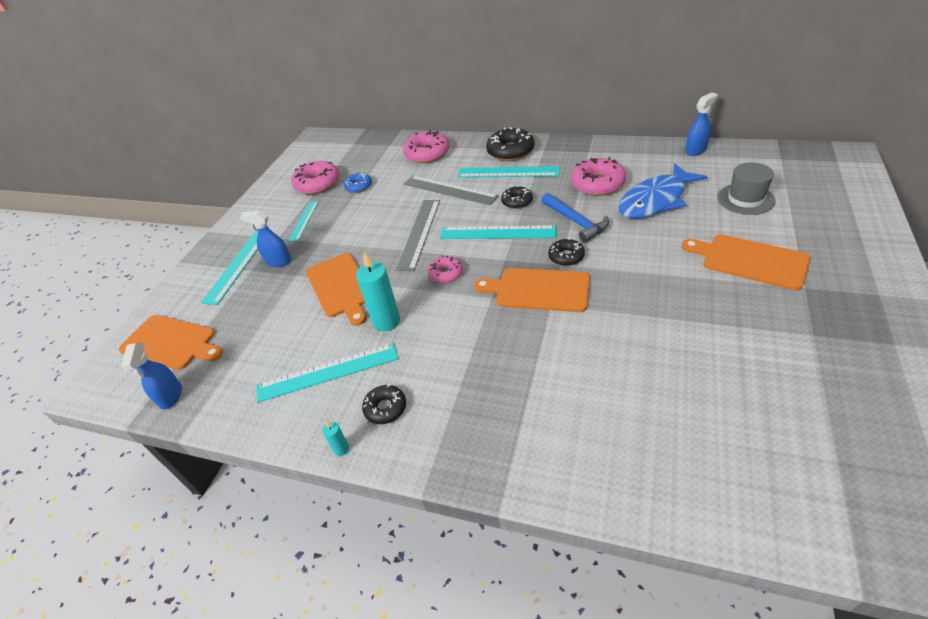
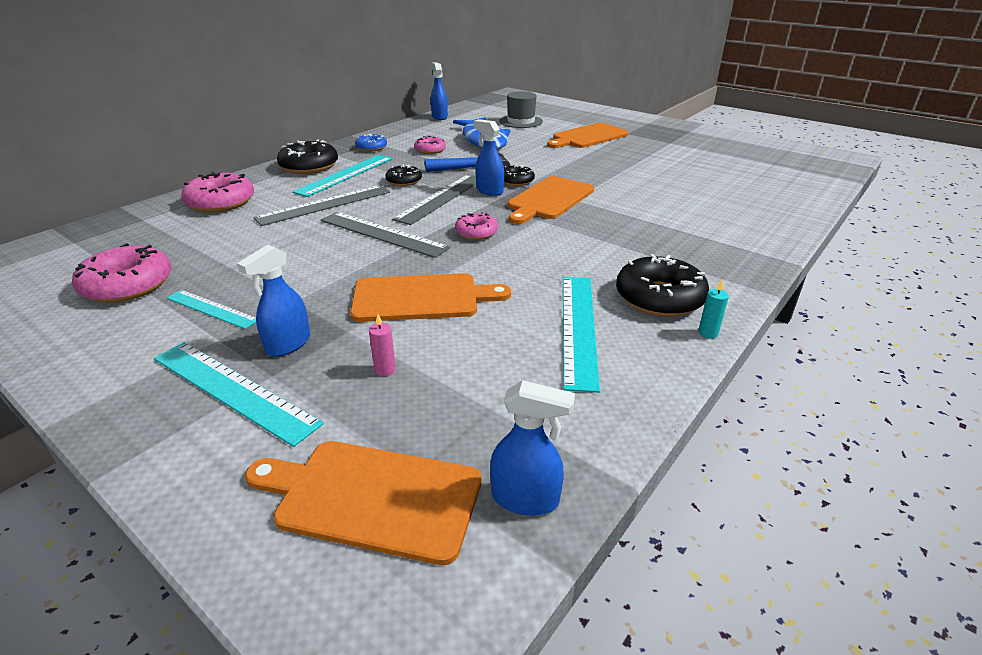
camera: 75 degrees left, 10 degrees down
(171, 343) = (372, 497): orange cutting board -> orange cutting board turned 120 degrees counterclockwise
(263, 305) = (385, 370): none -> pink candle
(359, 186) = (205, 254): blue donut -> blue donut (371, 148)
(385, 408) = (659, 298): black donut -> black donut, size x1.72
(386, 321) = (521, 277): turquoise candle -> none
(497, 232) = (442, 198): turquoise ruler -> grey ruler
(531, 250) = (489, 191): none -> blue spray bottle
(597, 184) = (430, 150): pink donut -> pink donut, size x0.58

